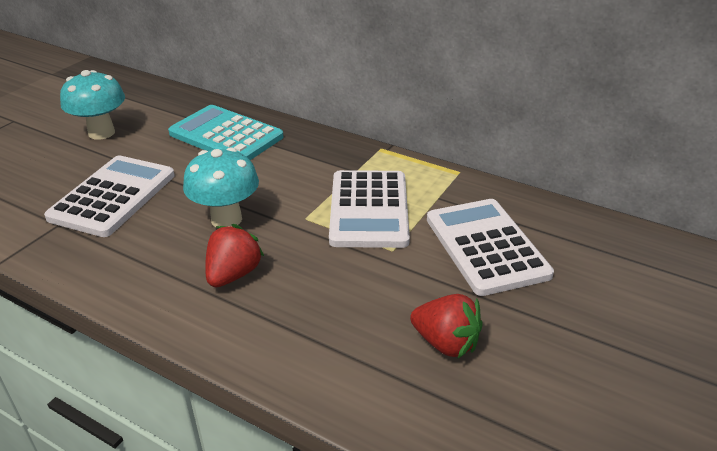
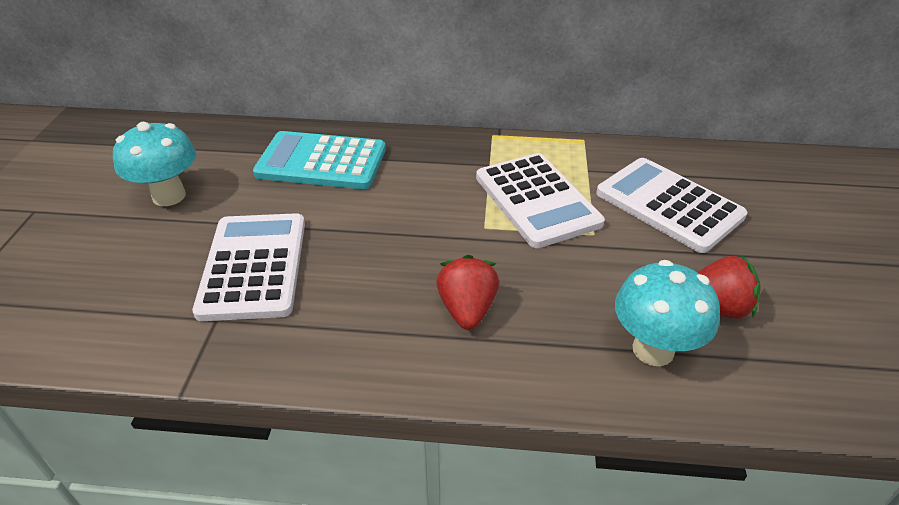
camera: 25 degrees left, 5 degrees up
(226, 219) = (406, 253): turquoise mushroom -> turquoise mushroom (653, 349)

